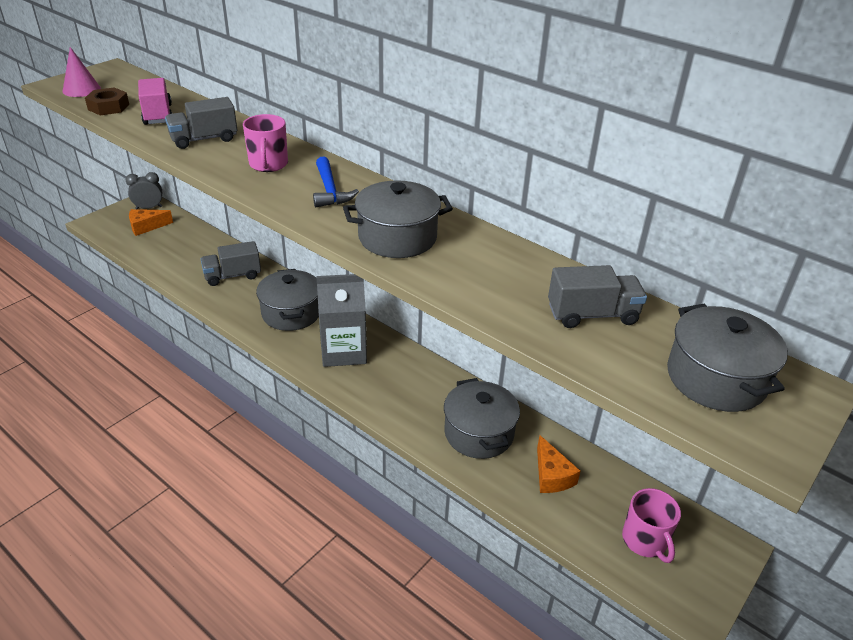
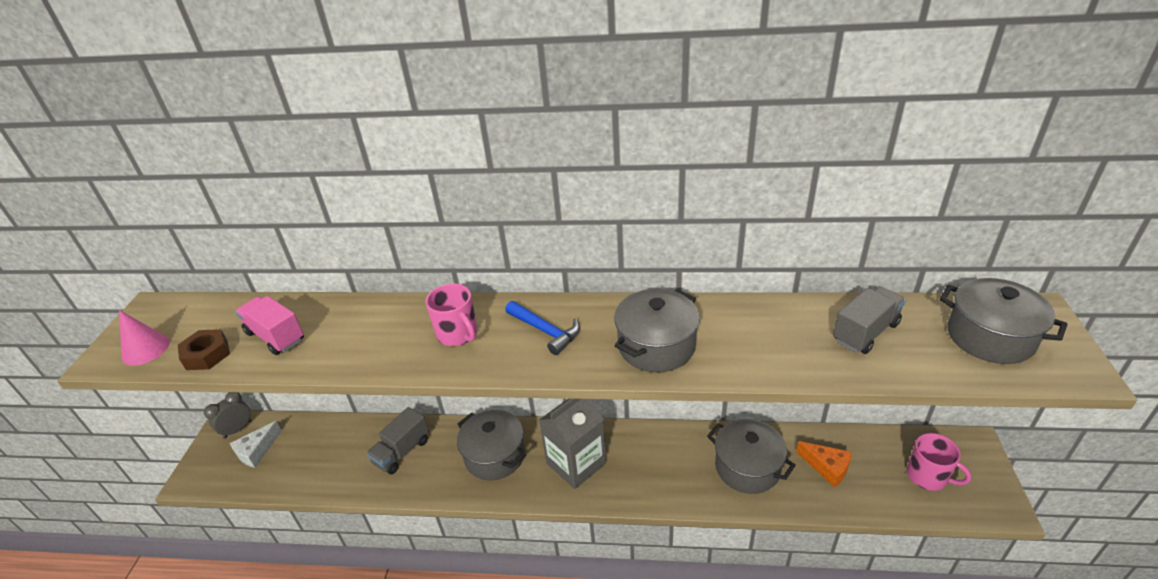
camera: 30 degrees left, 0 degrees up
(146, 226) = (257, 451): orange cheese -> white cheese
(204, 139) = (360, 339): grey truck -> none

